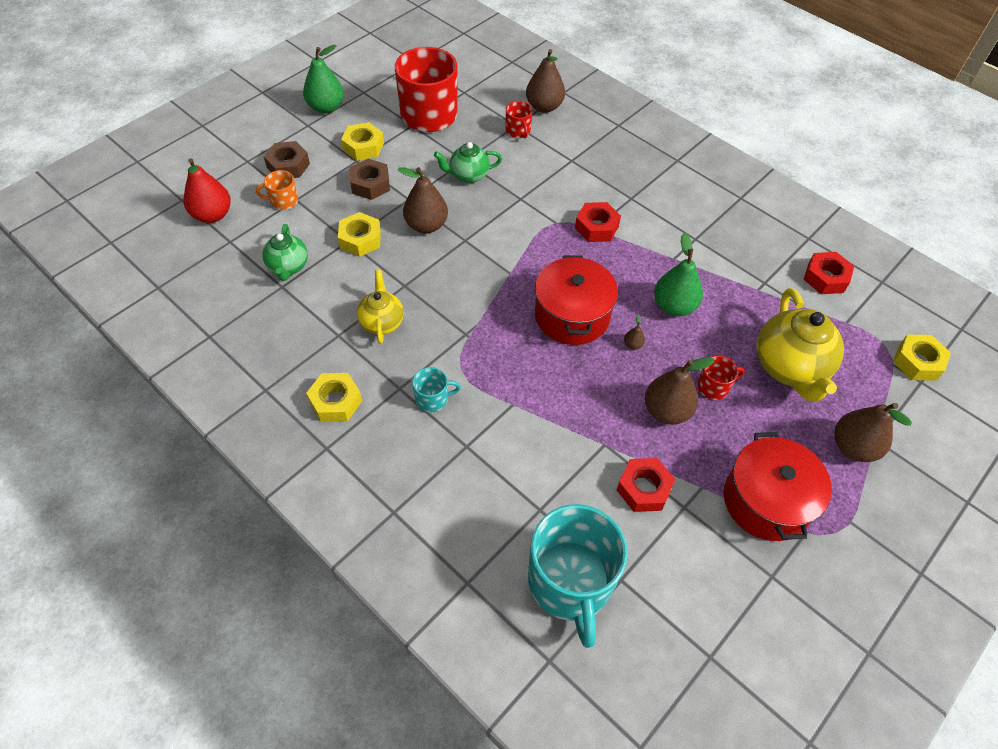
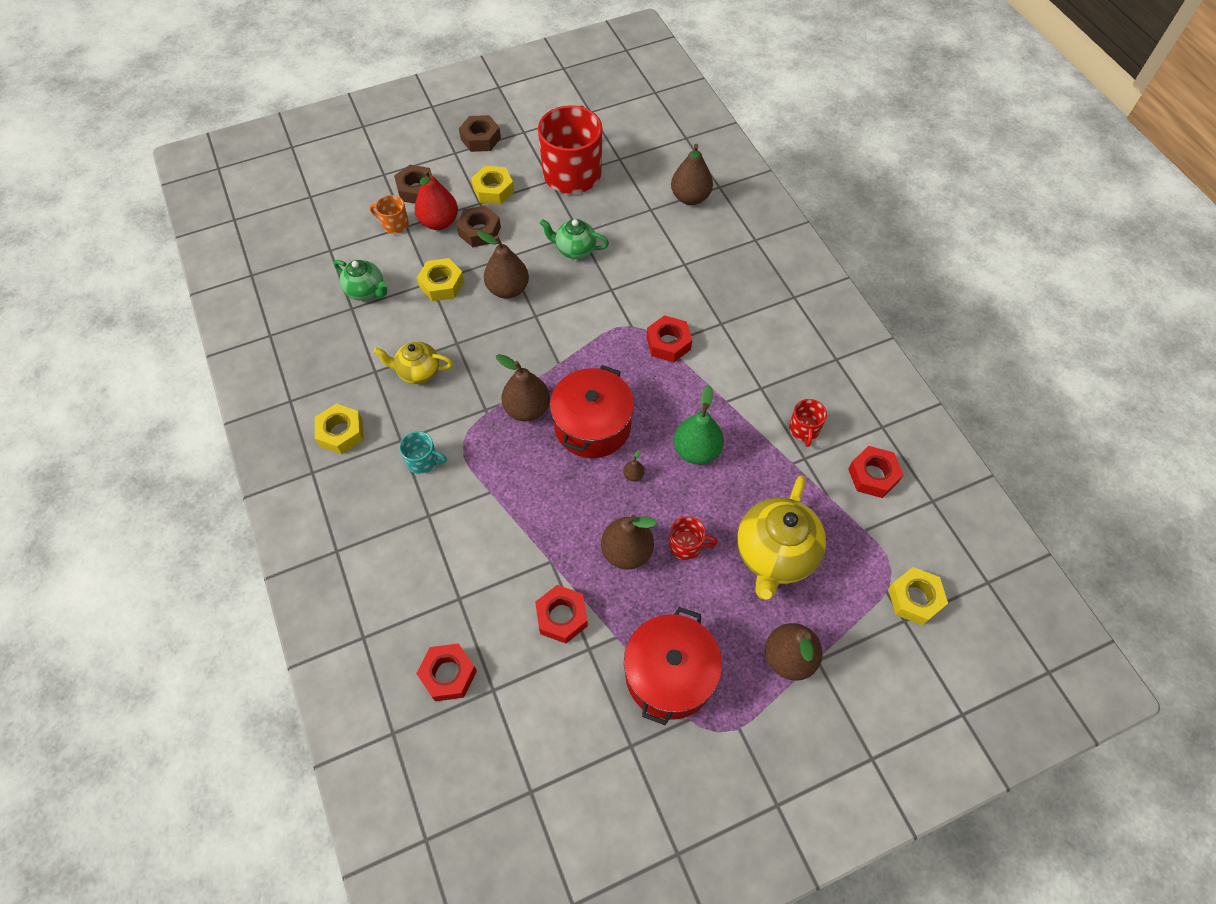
camera: 25 degrees right, 5 degrees up
(212, 215) = (328, 219): red pear -> red pear (439, 222)
(288, 267) = (366, 291): green teapot -> green teapot turned 75 degrees counterclockwise
(326, 107) = (480, 139): green pear -> brown nut
(382, 322) = (418, 372): yellow teapot -> yellow teapot turned 105 degrees counterclockwise
(505, 321) = (527, 409): none -> brown pear
(518, 131) = (649, 216): red mug -> red mug (804, 429)
(570, 583) = (448, 674): turquoise mug -> red nut

